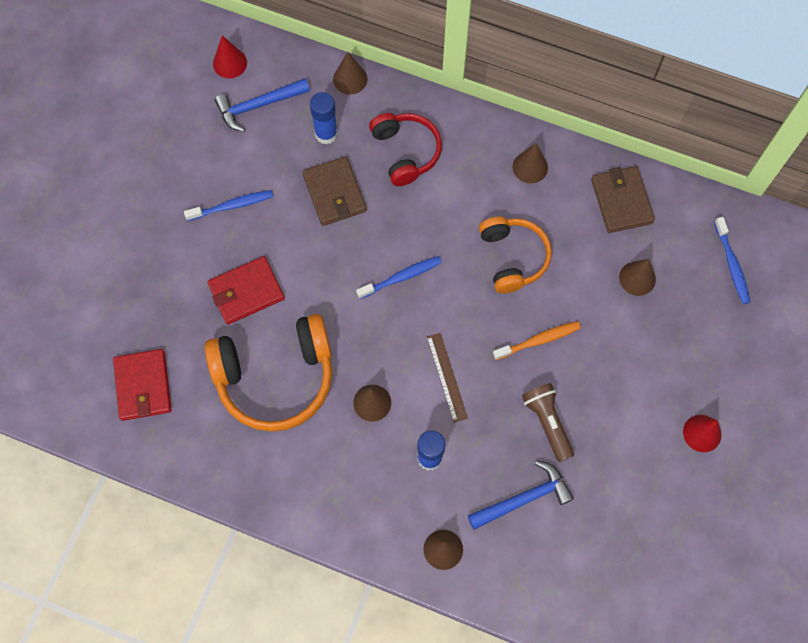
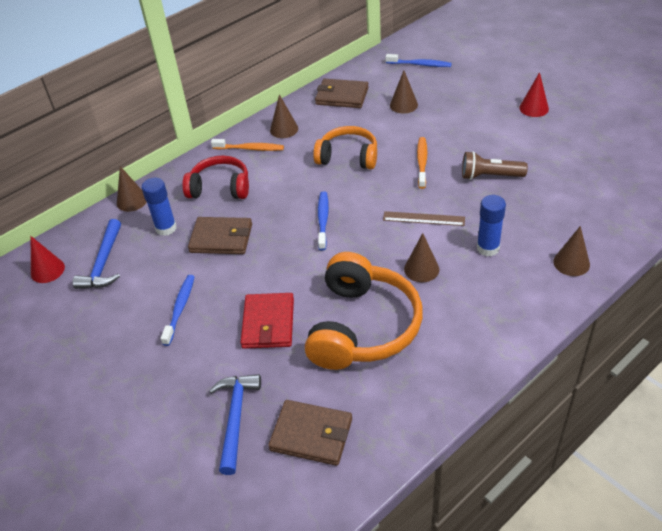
camera: 60 degrees left, 25 degrees down
(143, 386) = (311, 434): red wallet -> brown wallet
(480, 148) = (249, 148): none -> orange toothbrush
(524, 498) = (546, 205): blue hammer -> blue hammer (235, 418)

